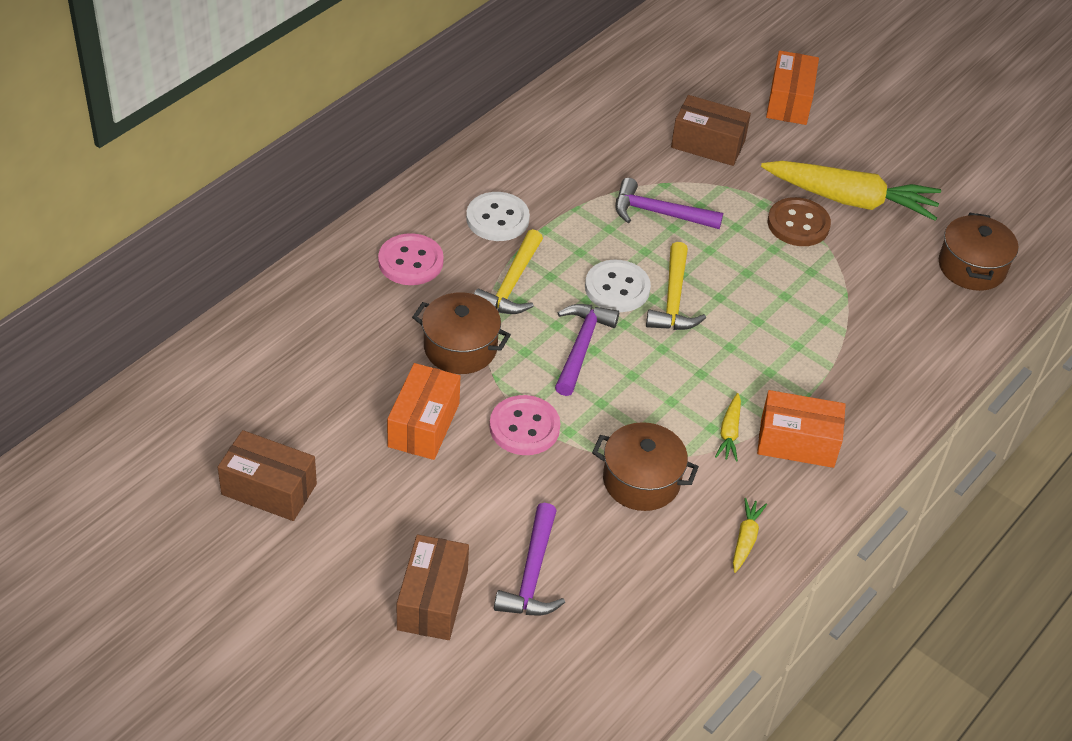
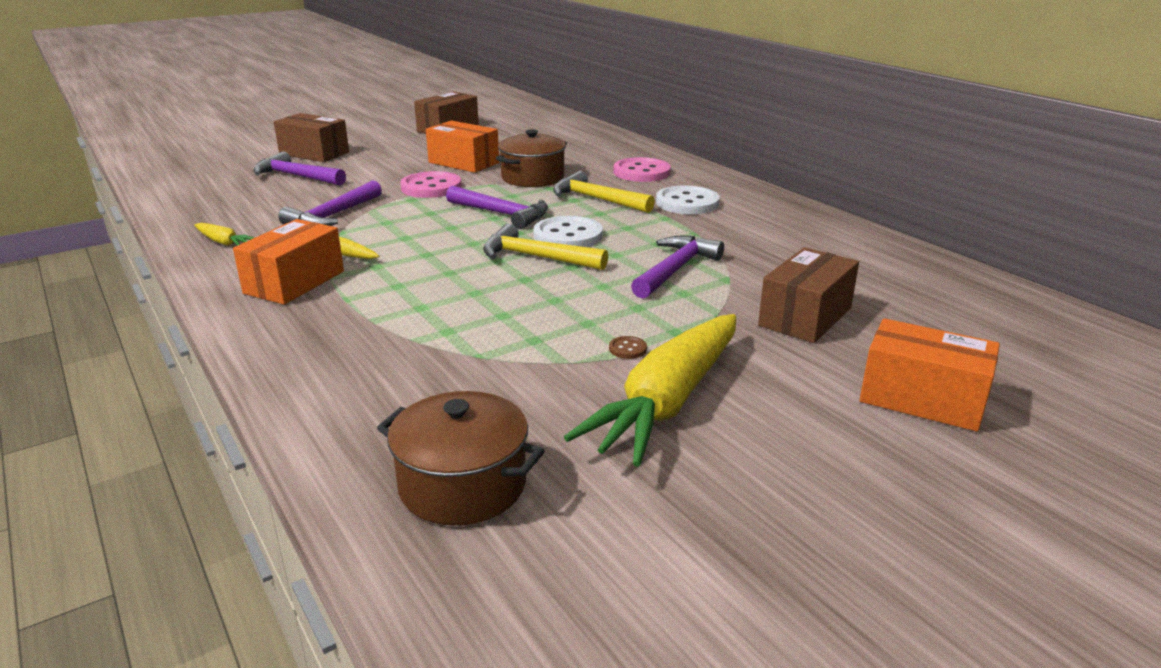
camera: 110 degrees right, 20 degrees down
(641, 481) = (333, 215): brown pot -> purple hammer
(798, 224) = (627, 349): brown button -> brown button, size x0.42

